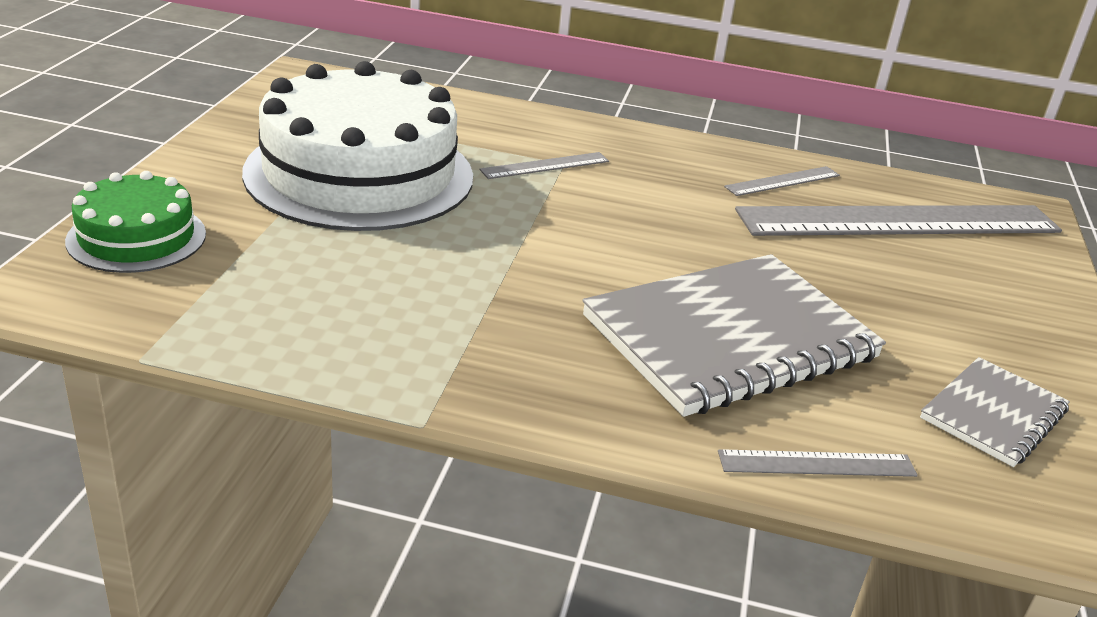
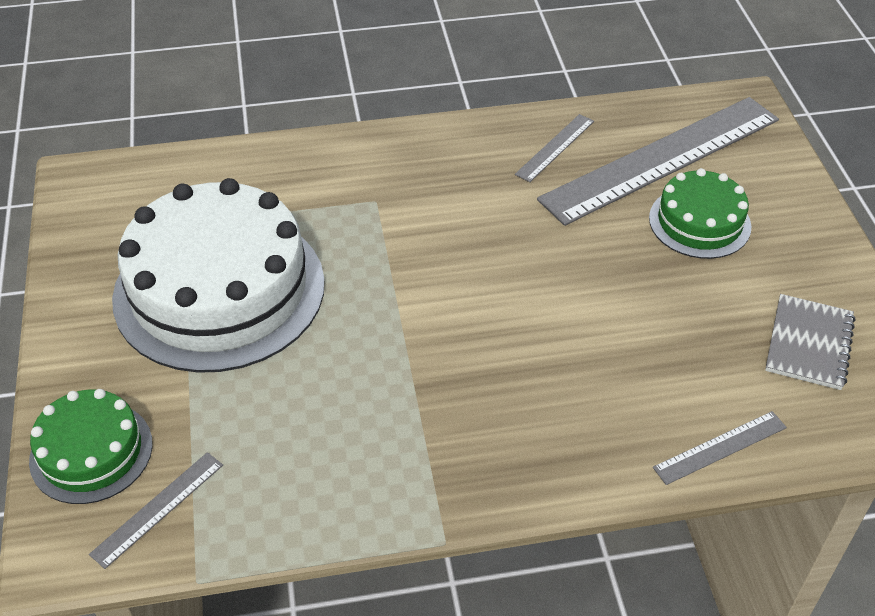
camera: 20 degrees left, 15 degrees up
(545, 165) = (363, 211): grey ruler -> grey ruler (158, 508)
(730, 338) = (605, 350): grey notebook -> none
(913, 278) = (699, 222): none -> green cake

